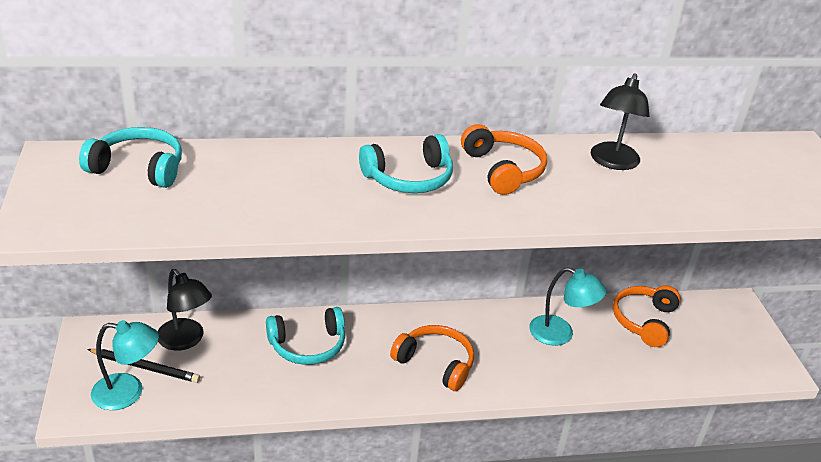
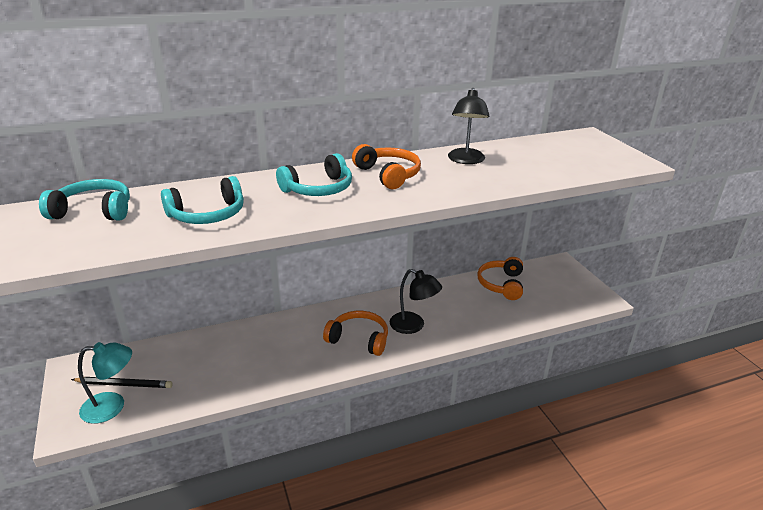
camera: 10 degrees left, 5 degrees down
(186, 340) = (155, 358): black lamp -> black lamp (413, 326)
(308, 345) = (256, 344): turquoise headphones -> turquoise headphones (208, 214)
(560, 334) = (445, 303): turquoise lamp -> none

